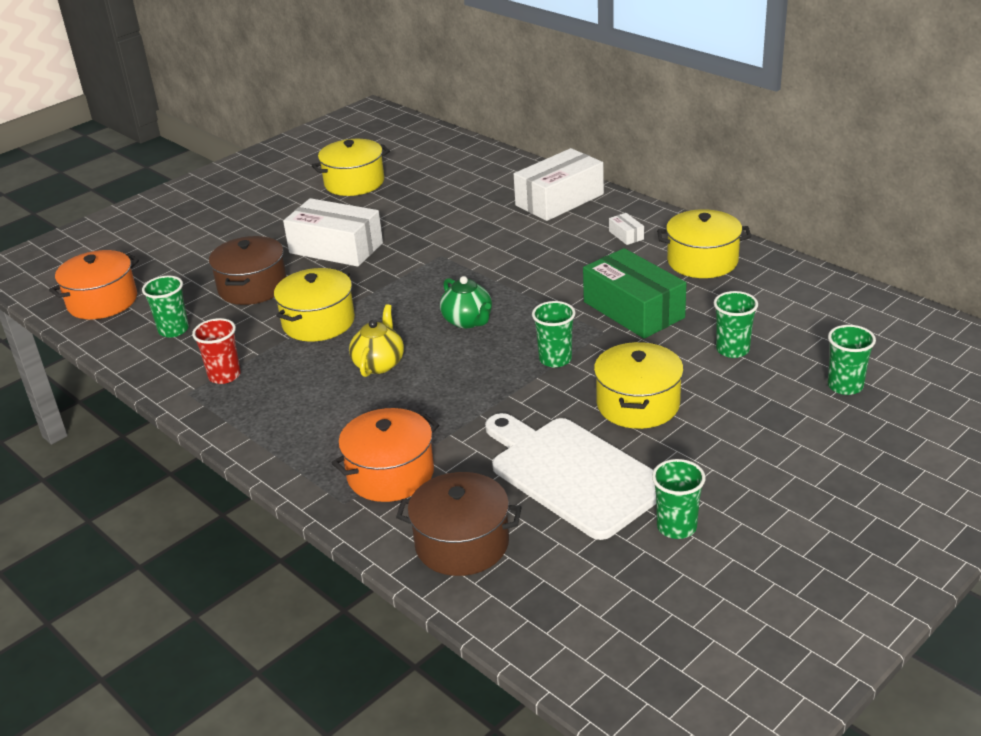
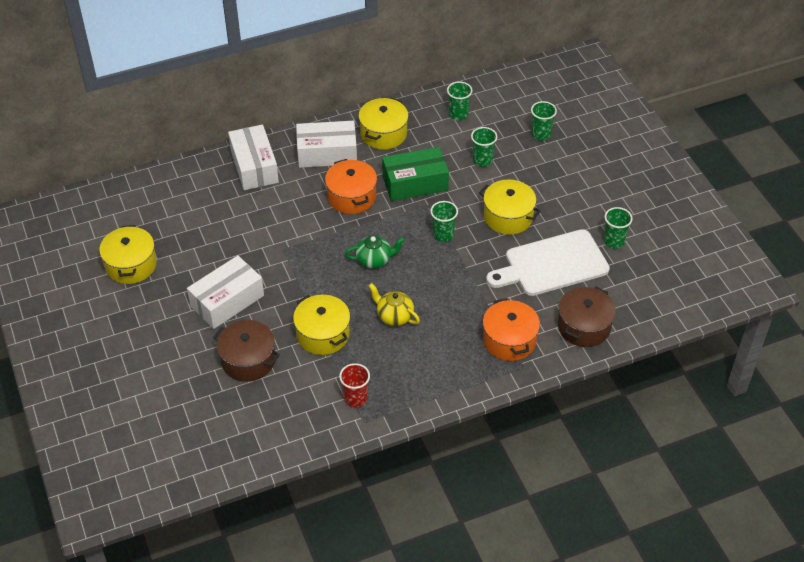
camera: 70 degrees left, 15 degrees up
(102, 301) = (201, 455): orange pot -> orange pot (351, 197)
(173, 330) = (276, 417): green cup -> green cup (458, 114)
(626, 235) = (327, 153): white box -> white box, size x2.46

